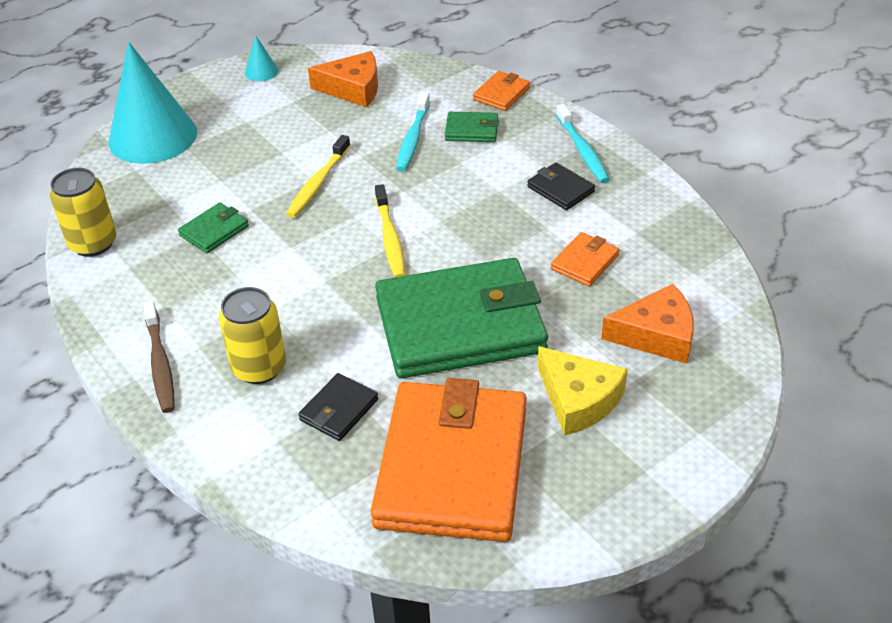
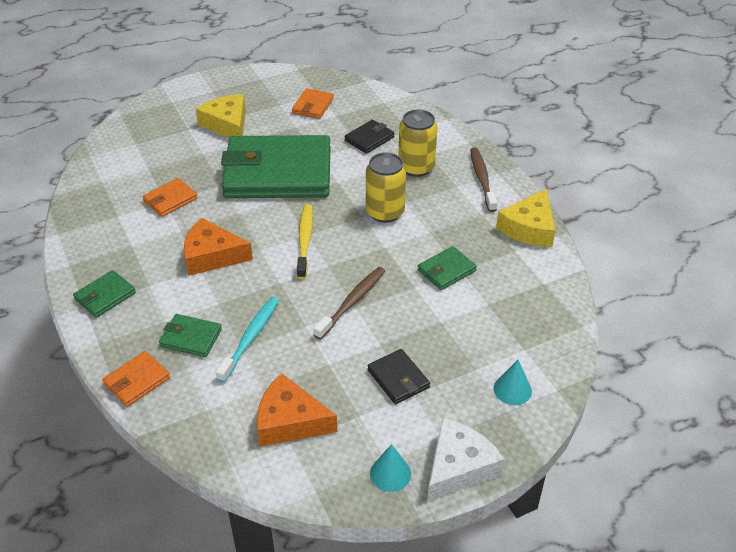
camera: 170 degrees left, 0 degrees up
(93, 243) = (548, 276): yellow can -> yellow can (385, 212)
(104, 299) = (529, 228): none -> yellow cheese
(153, 136) = (512, 389): turquoise cone -> turquoise cone, size x0.41
(205, 82) = (458, 467): none -> white cheese
(318, 183) = (352, 302): yellow toothbrush -> brown toothbrush
(452, 466) = (313, 106): orange wallet -> orange wallet, size x0.41
(560, 189) = (149, 260): black wallet -> black wallet (398, 379)
(582, 150) = (105, 296): turquoise toothbrush -> green wallet
(656, 335) = (157, 149): orange cheese -> orange cheese (212, 256)

